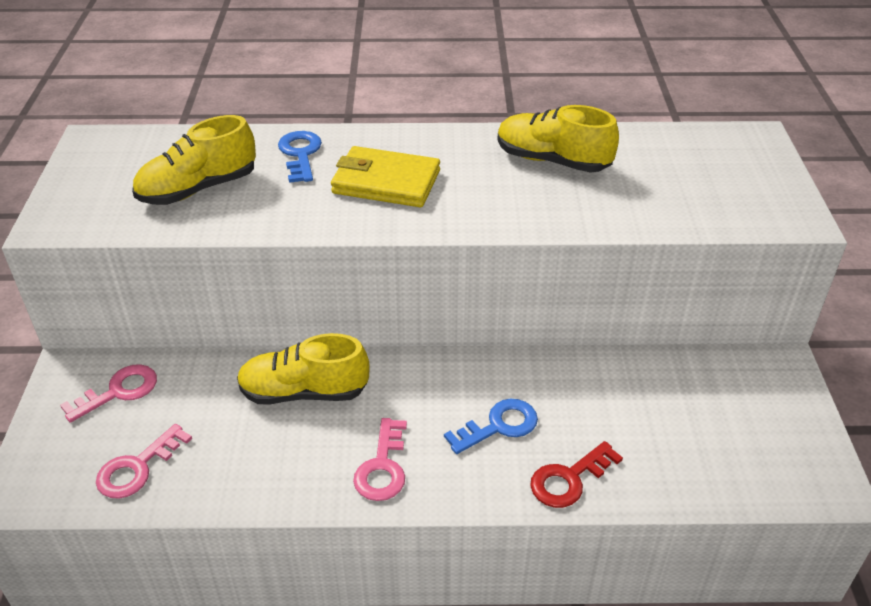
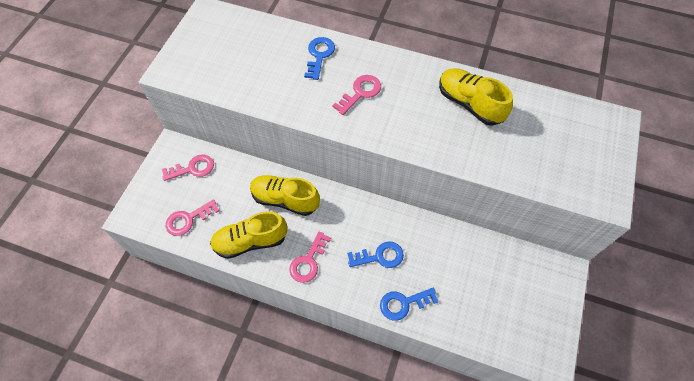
camera: 20 degrees right, 20 degrees up
(198, 189) = (252, 67): yellow shoe -> yellow shoe (250, 241)
(386, 182) = (360, 93): yellow wallet -> pink key
(569, 479) = (403, 303): red key -> blue key

